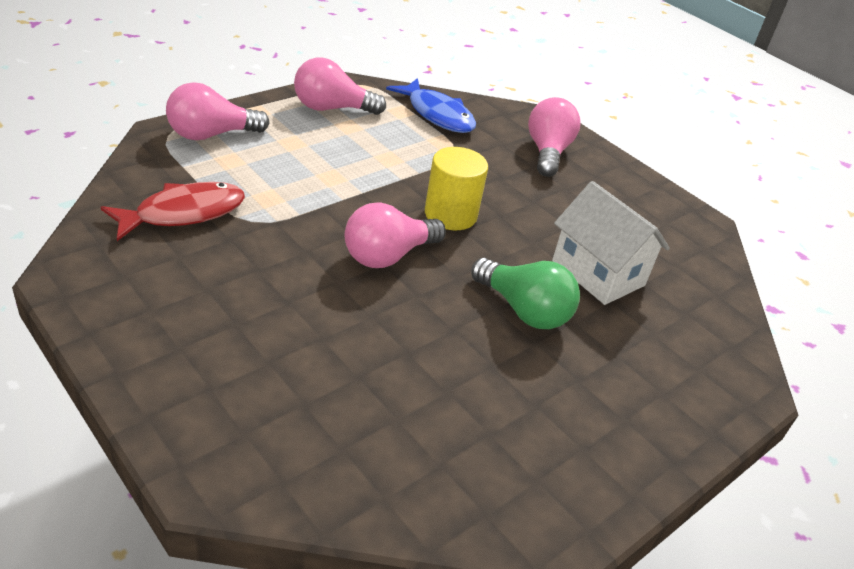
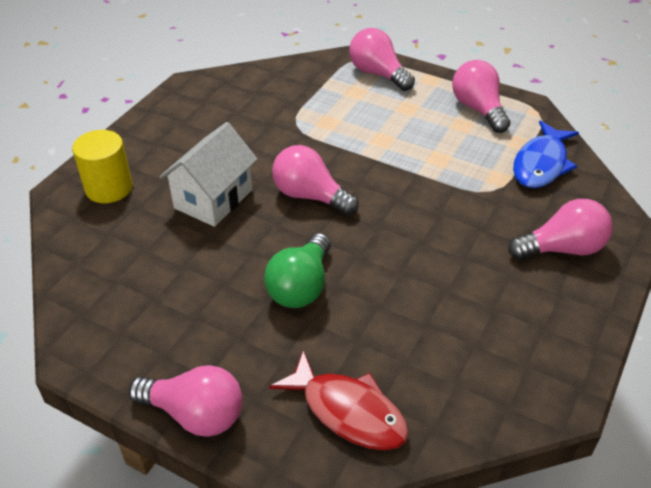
camera: 75 degrees right, 5 degrees up
(183, 213) = (279, 97): red fish -> red fish (348, 411)
(450, 214) = (393, 213): yellow cylinder -> yellow cylinder (109, 188)
(598, 273) = (390, 324): white house -> white house (213, 199)
(673, 445) = (195, 414): none -> pink light bulb

